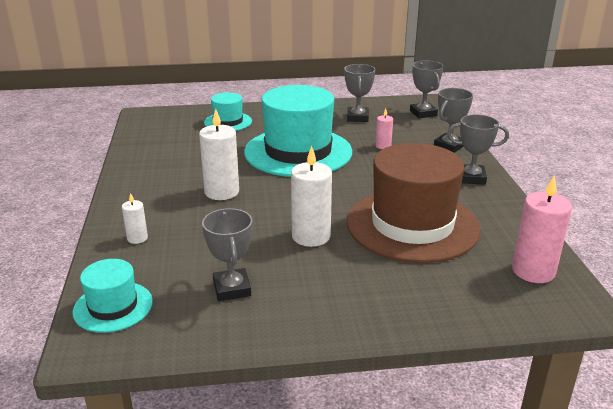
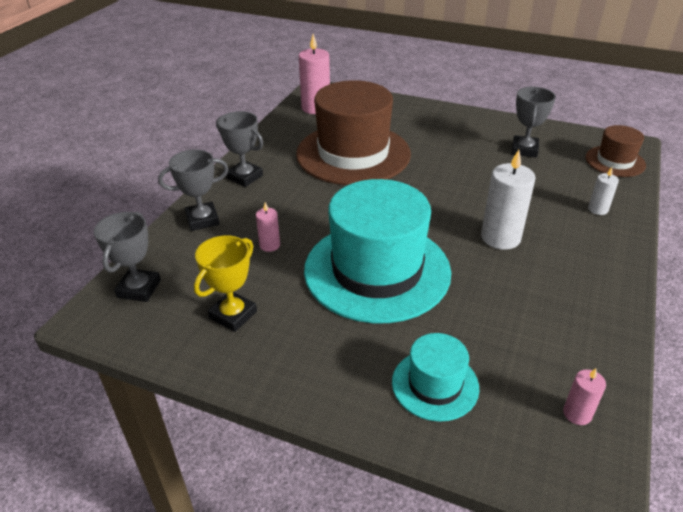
camera: 150 degrees left, 10 degrees up
(113, 306) = (615, 161): turquoise hat -> brown hat
(151, 129) = (577, 413): none -> pink candle
(311, 236) = (442, 168): white candle -> none
(357, 117) = (233, 315): grey trophy -> yellow trophy

